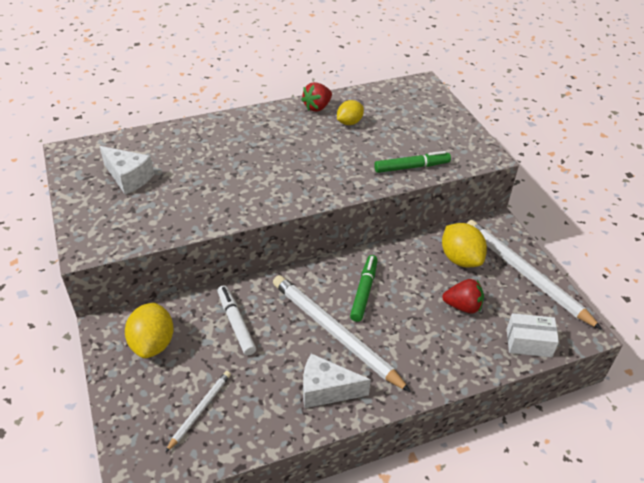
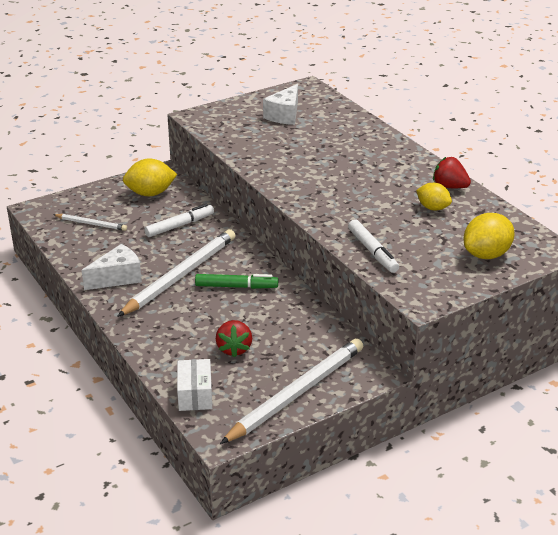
camera: 80 degrees right, 10 degrees down
(326, 390) = (117, 278): white cheese -> white cheese turned 60 degrees clockwise
(411, 167) = (372, 251): green marker -> white marker
(460, 259) = (304, 345): yellow lemon -> yellow lemon (486, 255)

